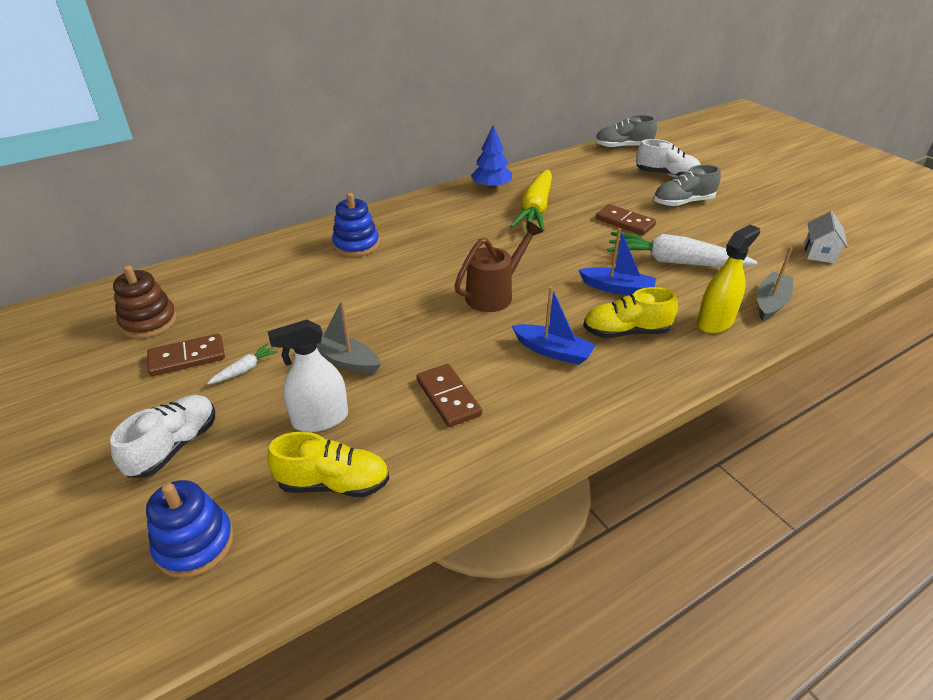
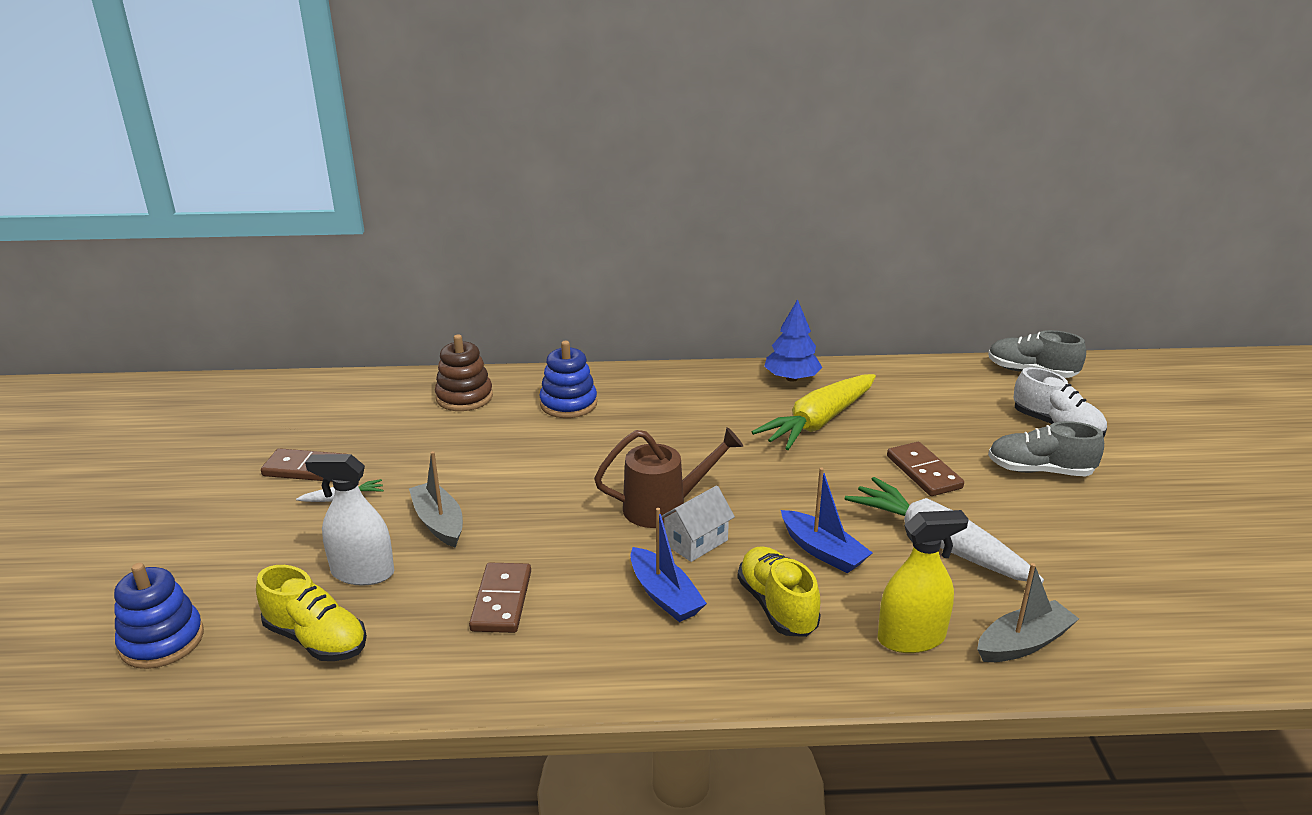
camera: 30 degrees right, 10 degrees down
(149, 322) = (307, 423): brown stacking toy -> brown stacking toy (464, 397)
(174, 446) = (223, 548): white shoe -> none
(626, 332) = (777, 606): yellow shoe -> yellow shoe turned 45 degrees clockwise
(819, 252) = (1187, 603): white house -> white house (696, 542)

